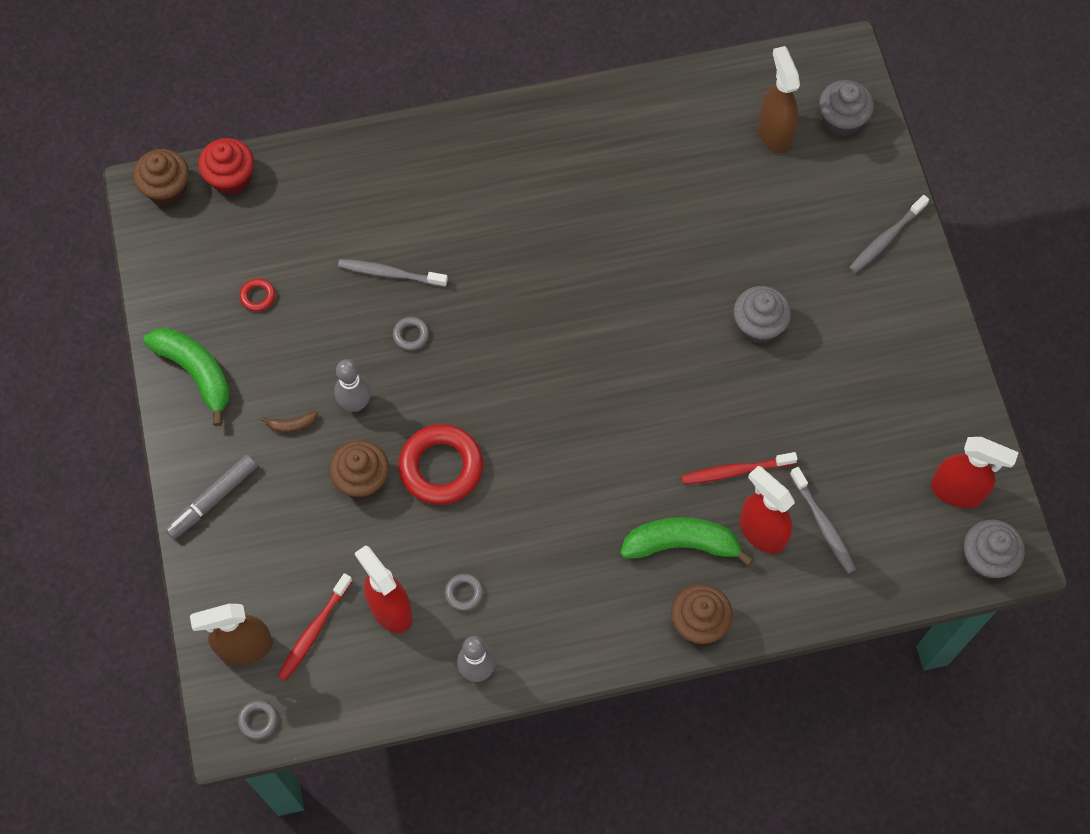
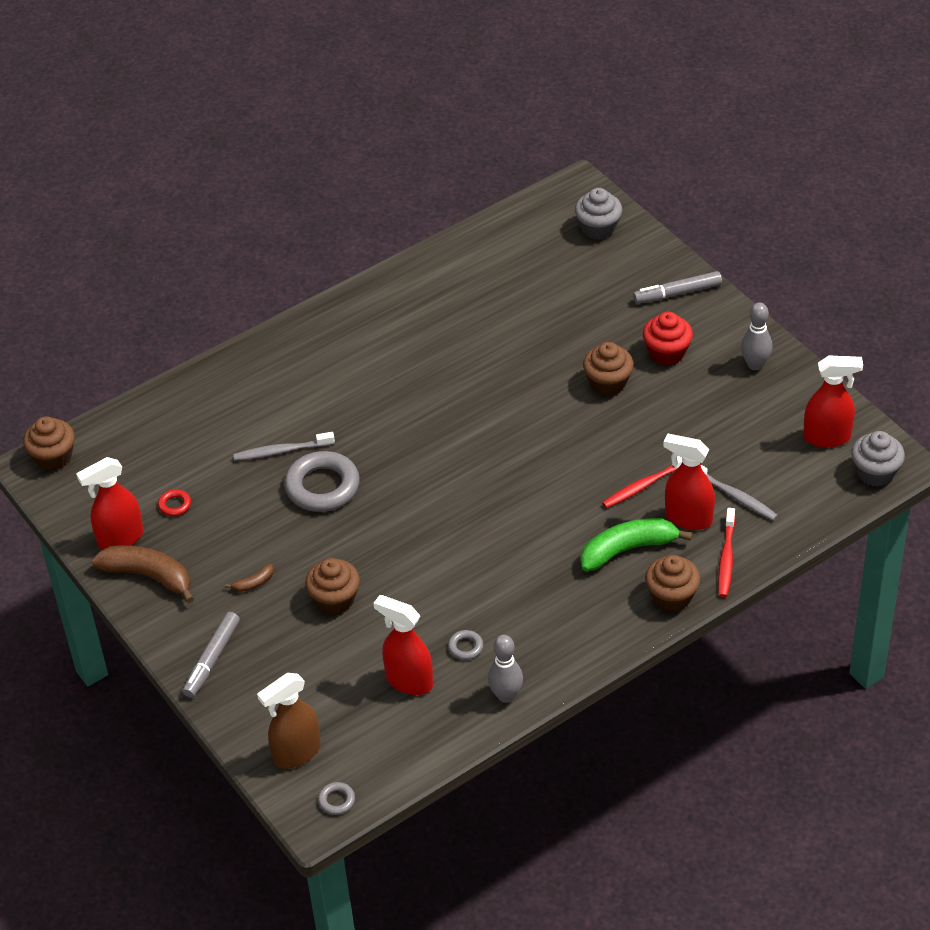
camera: 20 degrees left, 20 degrees down
(188, 315) = (120, 538): none -> red spray bottle
(196, 373) = (149, 576): green banana -> brown banana
(231, 178) = (106, 431): red cupcake -> red cupcake (667, 353)
(314, 631) = (351, 720): red toothbrush -> red toothbrush (726, 558)
(355, 403) = (300, 549): grey bowling pin -> grey bowling pin (755, 365)
(411, 335) = (322, 487): grey ring -> grey ring, size x2.26
(441, 467) = (398, 568): red ring -> none
(758, 325) = (608, 383): grey cupcake -> brown cupcake
(774, 133) = (549, 254): brown spray bottle -> none
(886, 239) = (677, 293): grey toothbrush -> grey marker

